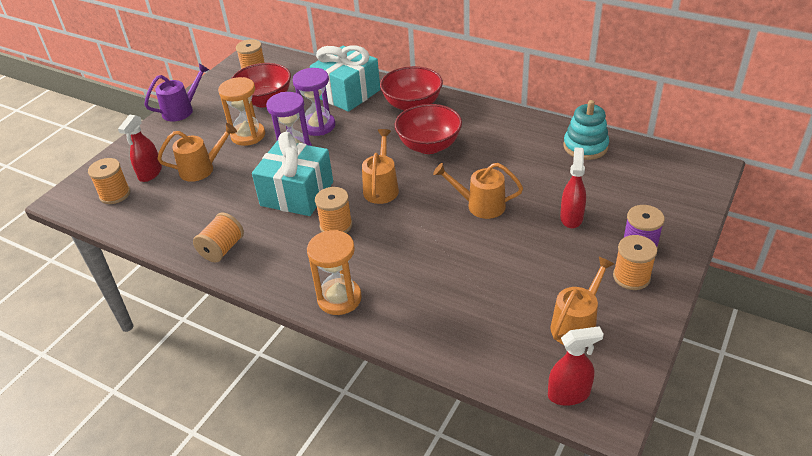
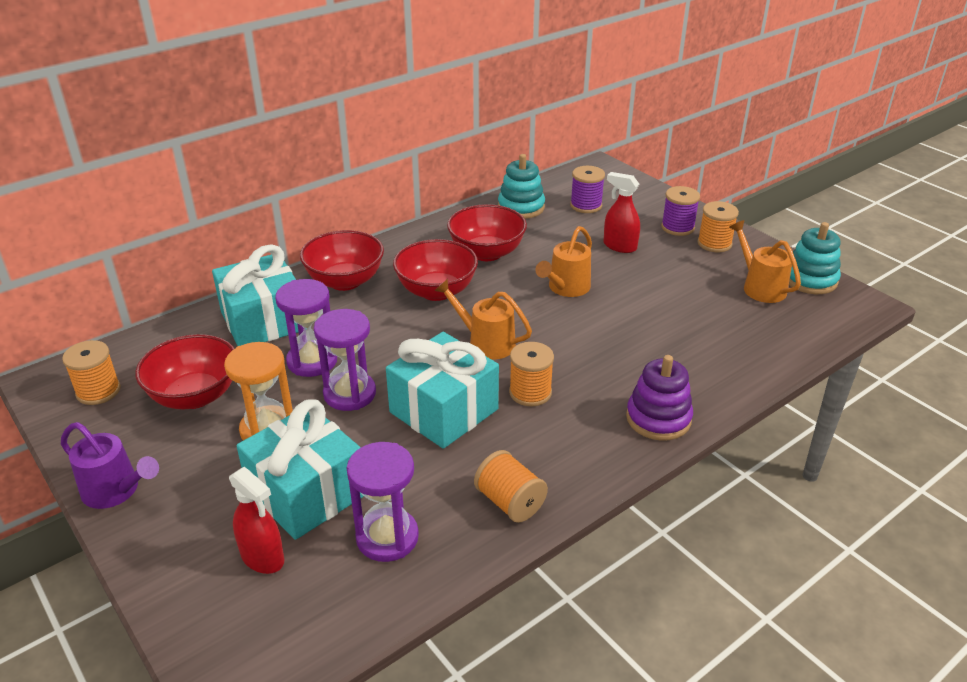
camera: 70 degrees left, 5 degrees down
(115, 194) = (282, 612): orange spool -> none
(177, 210) = (387, 537): none -> purple hourglass
(182, 110) = (116, 491): purple watering can -> purple watering can turned 135 degrees clockwise
(202, 169) = (306, 493): orange watering can -> turquoise gift
(339, 298) = (658, 418): orange hourglass -> purple stacking toy
(499, 151) = (486, 253): none -> red bowl
(569, 394) = (839, 315): red spray bottle -> none
(621, 361) = (810, 280): none -> turquoise stacking toy
(624, 180) = (586, 205): none -> purple spool

